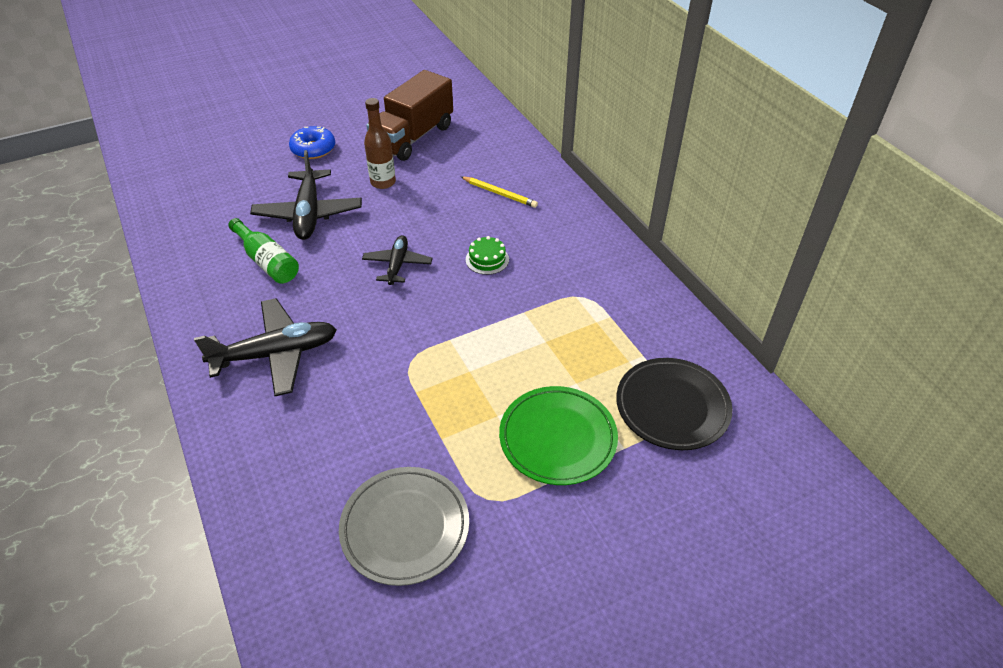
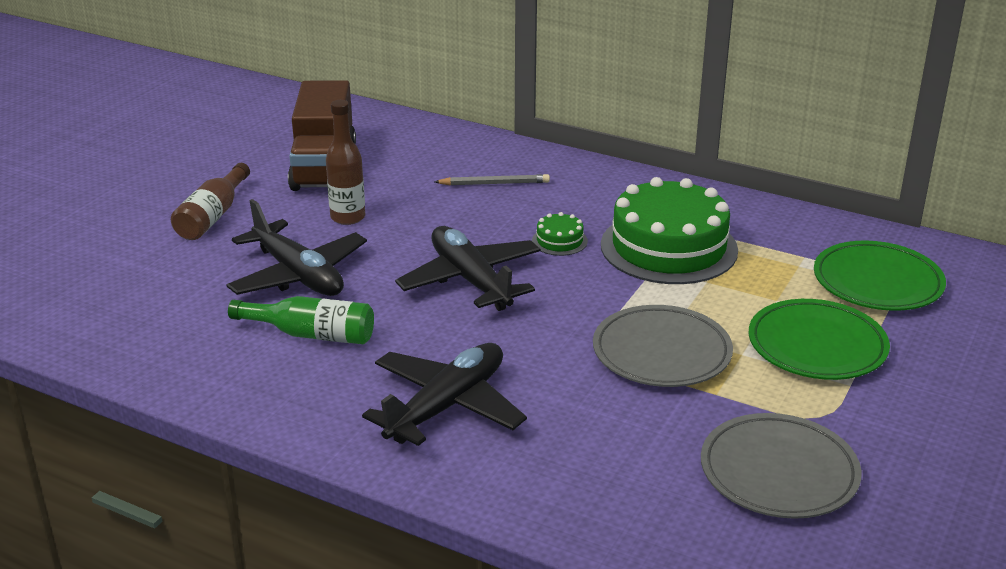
camera: 35 degrees left, 15 degrees down
(313, 149) = (213, 216): blue donut -> brown bottle
(397, 265) = (471, 280): black plane -> black plane, size x1.66
(446, 384) = (661, 352): none -> grey plate
(499, 193) = (494, 183): yellow pencil -> grey pencil
(553, 299) = (669, 247): none -> green cake
(672, 407) = (877, 282): black plate -> green plate

